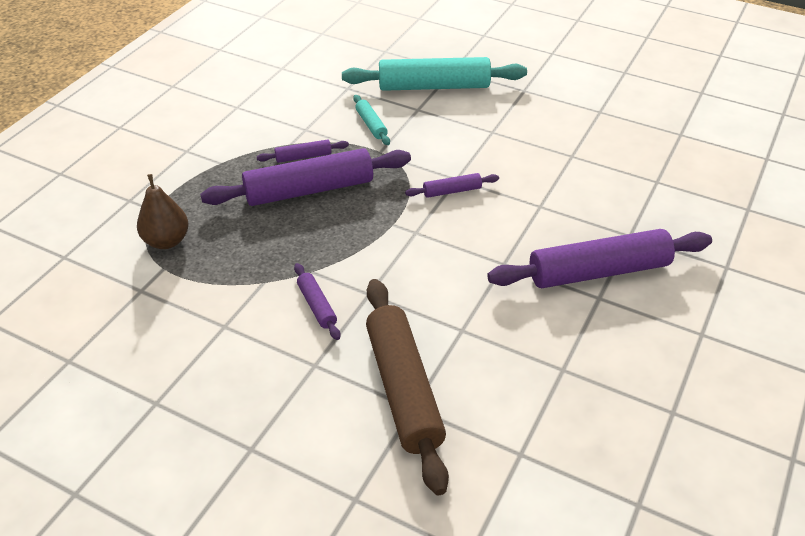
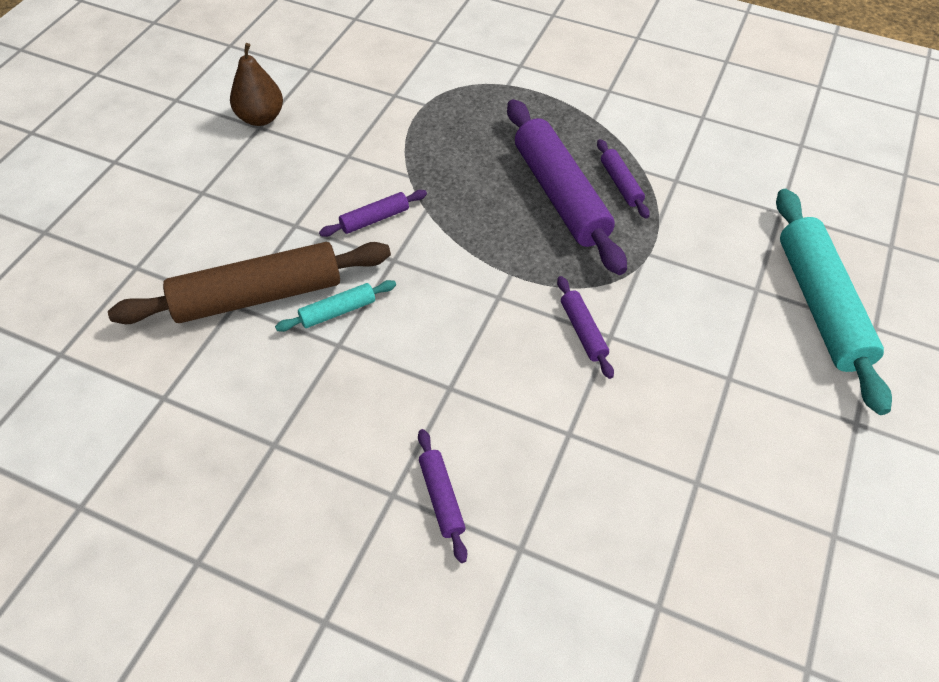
camera: 85 degrees right, 10 degrees up
(167, 241) = (462, 100): brown pear -> brown pear (260, 118)
(371, 125) = (704, 241): turquoise rolling pin -> turquoise rolling pin (338, 311)
(598, 271) = (441, 498): purple rolling pin -> purple rolling pin, size x0.46

